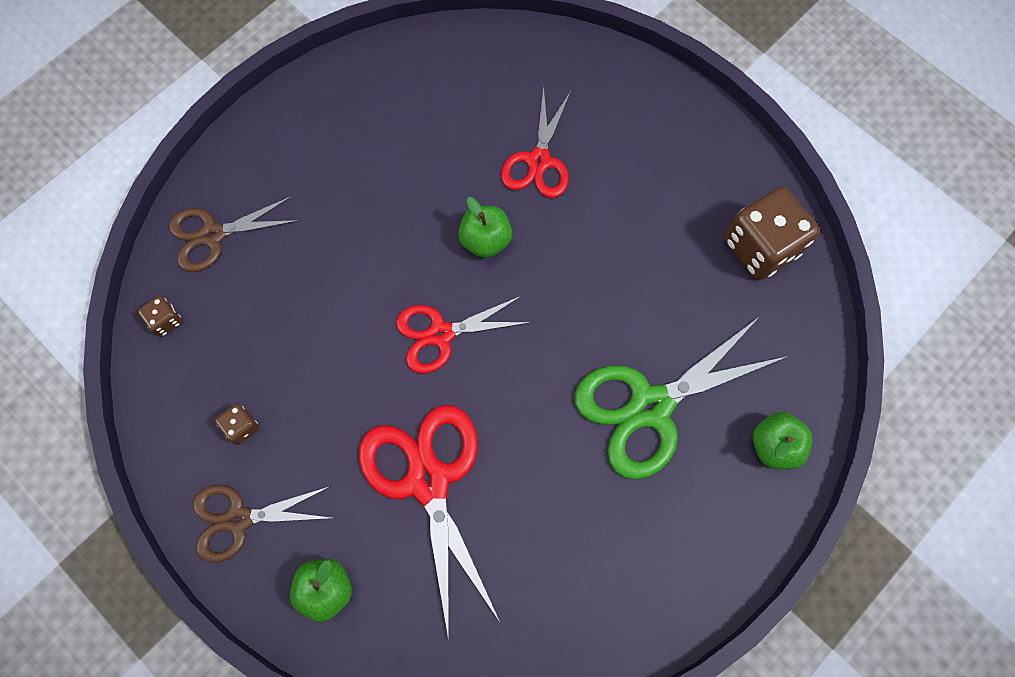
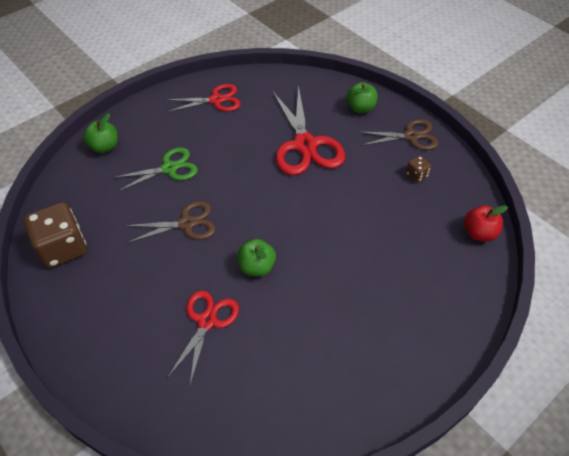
camera: 175 degrees left, 20 degrees down
(166, 321) = (479, 233): brown dice -> red apple
(213, 235) = (458, 285): brown scissors -> brown scissors (186, 223)
(441, 334) = (293, 213): red scissors -> red scissors (216, 100)
(651, 406) = (169, 168): green scissors -> green scissors, size x0.63

